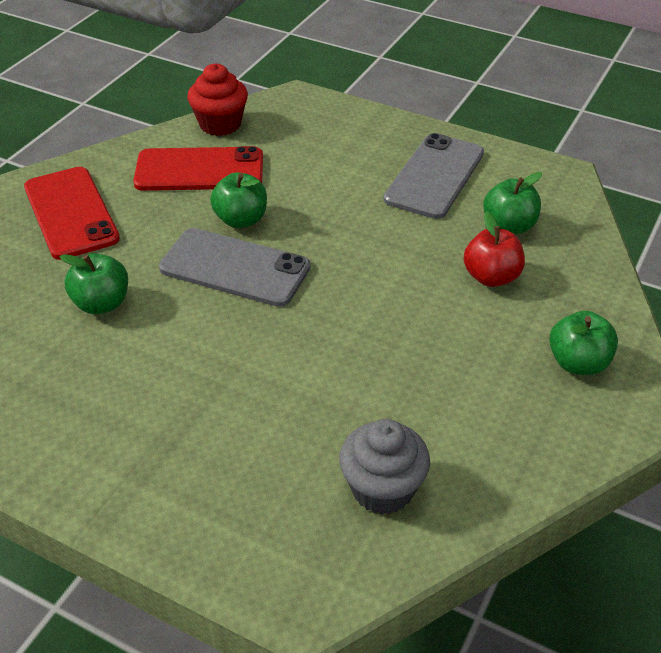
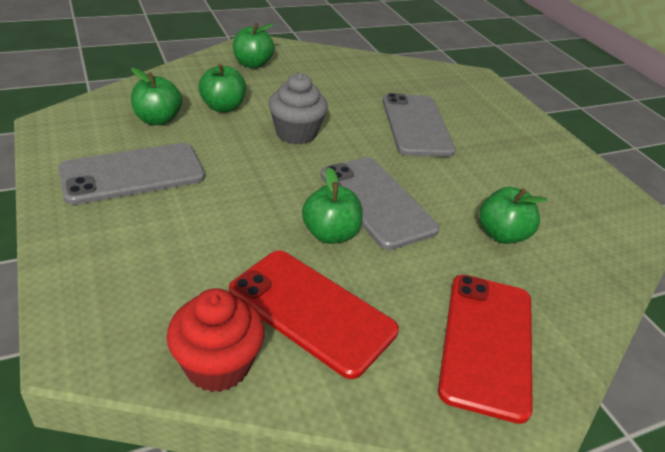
camera: 145 degrees left, 5 degrees down
(289, 396) = (416, 125): none -> grey phone
(382, 489) = (409, 81): grey cupcake -> grey cupcake (296, 133)
(491, 277) = (223, 107): red apple -> green apple

